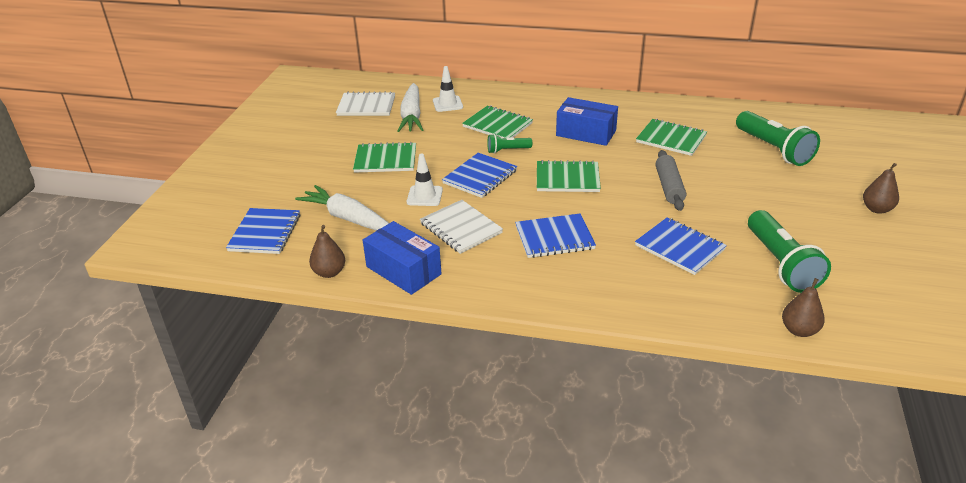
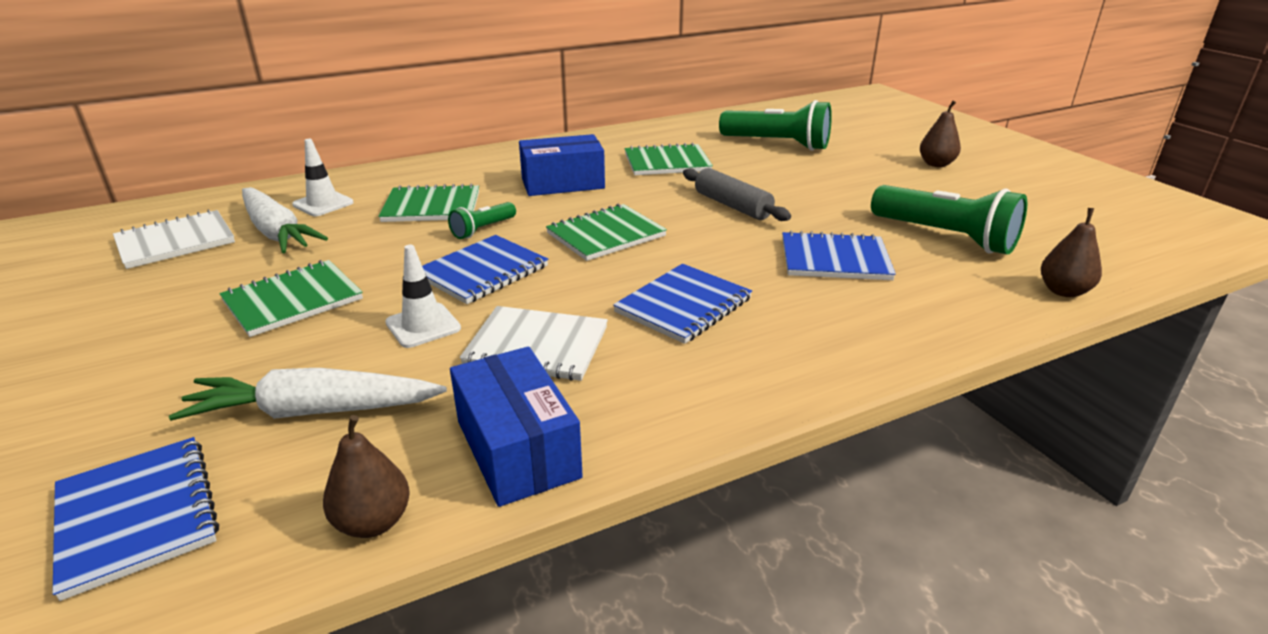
camera: 40 degrees left, 5 degrees down
(403, 270) = (517, 449): blue box -> blue box turned 60 degrees clockwise
(480, 177) = (483, 272): blue notebook -> blue notebook turned 45 degrees clockwise

